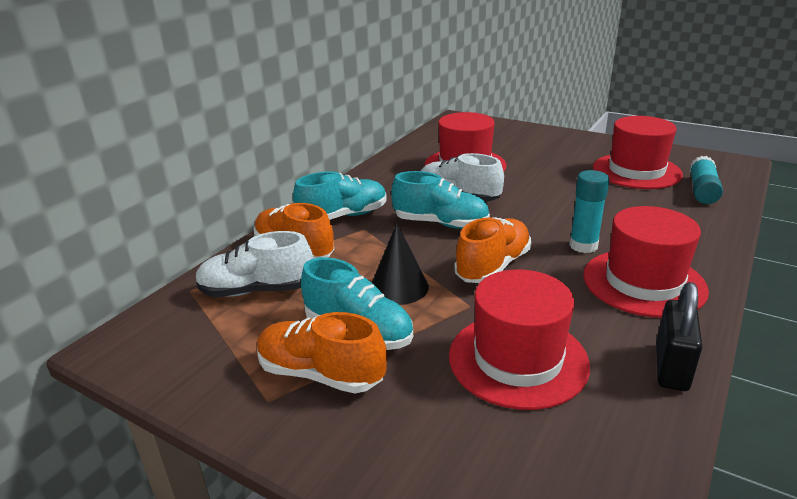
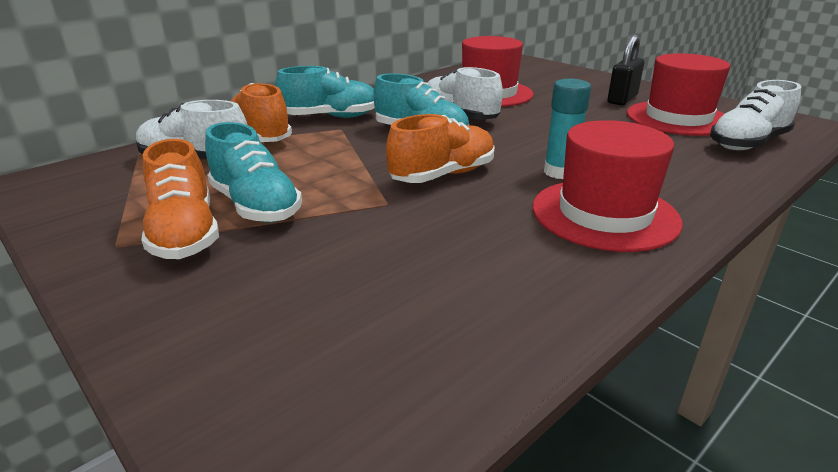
camera: 15 degrees right, 0 degrees up
(321, 374) = (185, 233): orange shoe -> orange shoe turned 150 degrees counterclockwise
(399, 287) = (330, 178): black cone -> none
(518, 359) = (395, 258): red hat -> none
(671, 367) = (572, 298): black padlock -> black padlock (622, 99)
(702, 190) = (748, 143): turquoise glue stick -> white shoe

